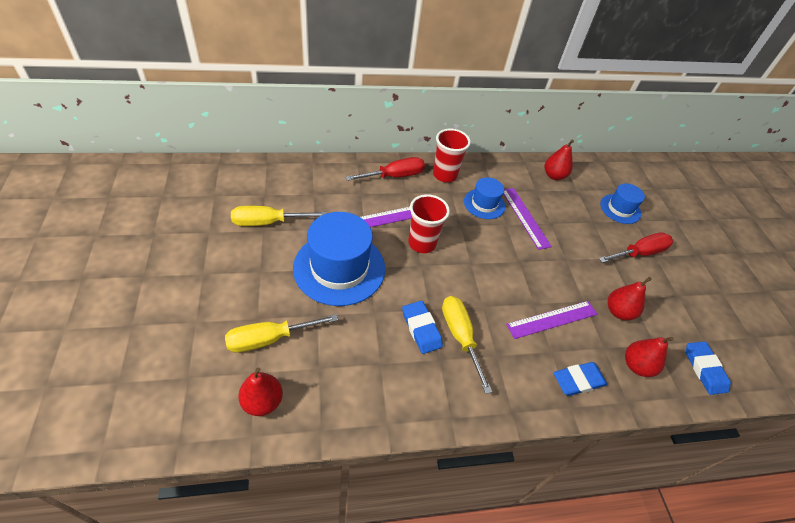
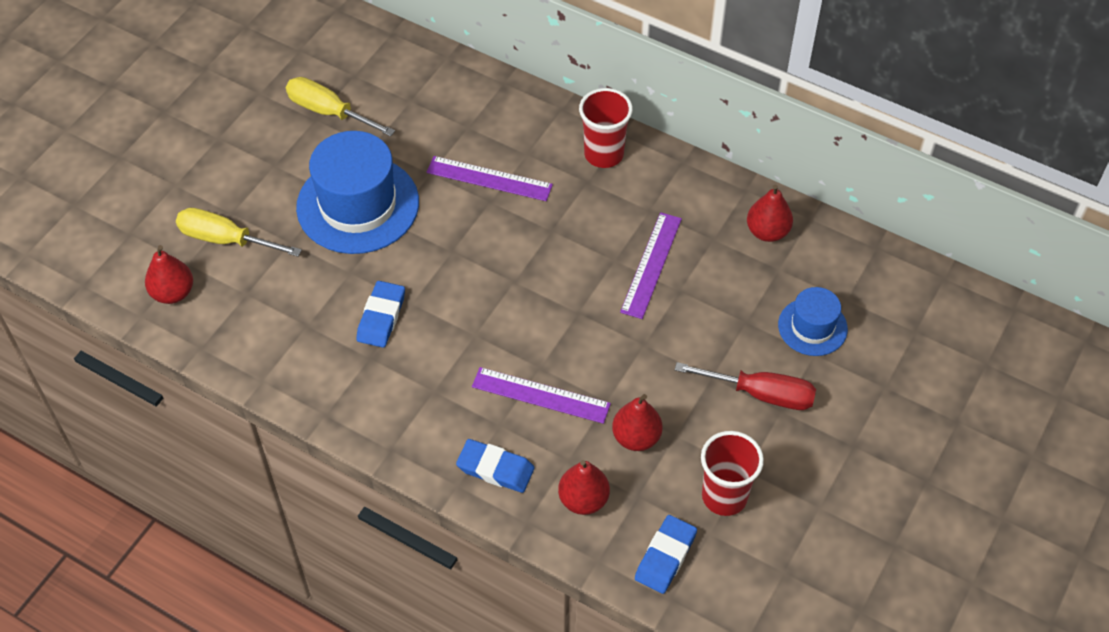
camera: 45 degrees right, 5 degrees up
(394, 176) = (533, 124): red screwdriver -> none
(422, 243) = (479, 227): red cup -> red cup (724, 496)
(460, 337) = (414, 349): yellow screwdriver -> none
(484, 204) = (614, 219): blue hat -> none

